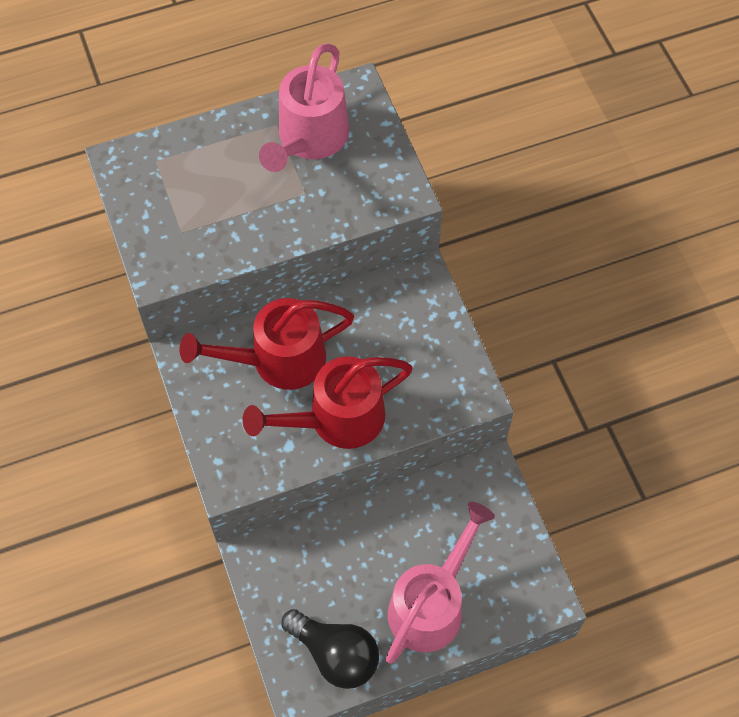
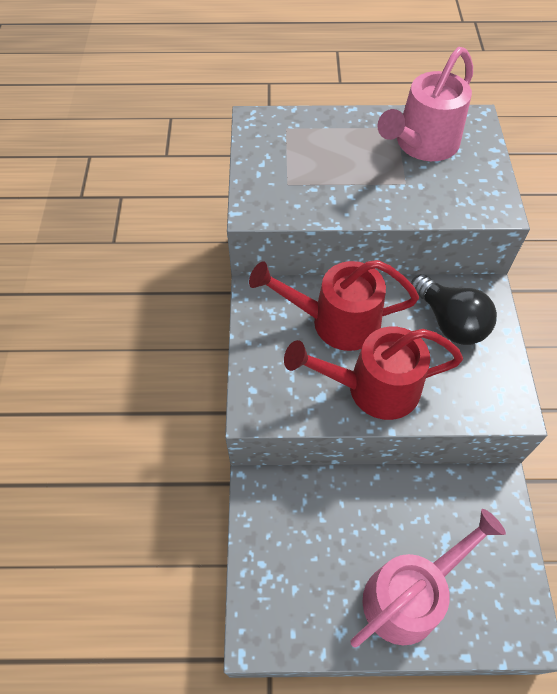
camera: 20 degrees right, 5 degrees down
(335, 654) = (302, 610): black light bulb -> black light bulb (450, 322)

